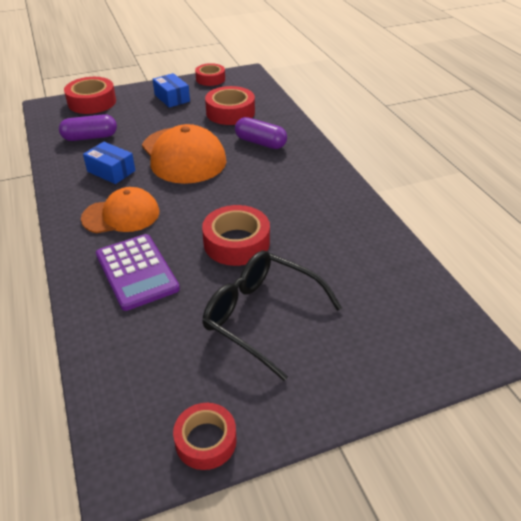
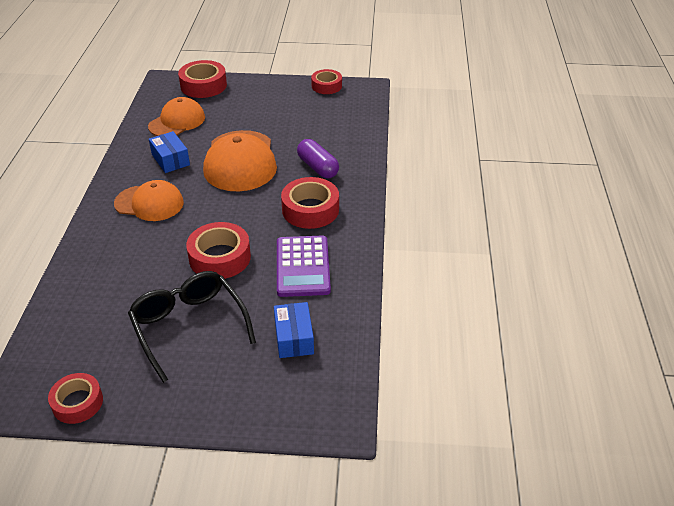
camera: 25 degrees right, 0 degrees up
(90, 137) = (177, 121): purple capsule -> orange cap
(137, 272) = (125, 256): purple calculator -> purple calculator (303, 266)
(172, 98) = (275, 98): blue box -> blue box (294, 338)
(230, 112) = (316, 128): red tape -> red tape (310, 210)

